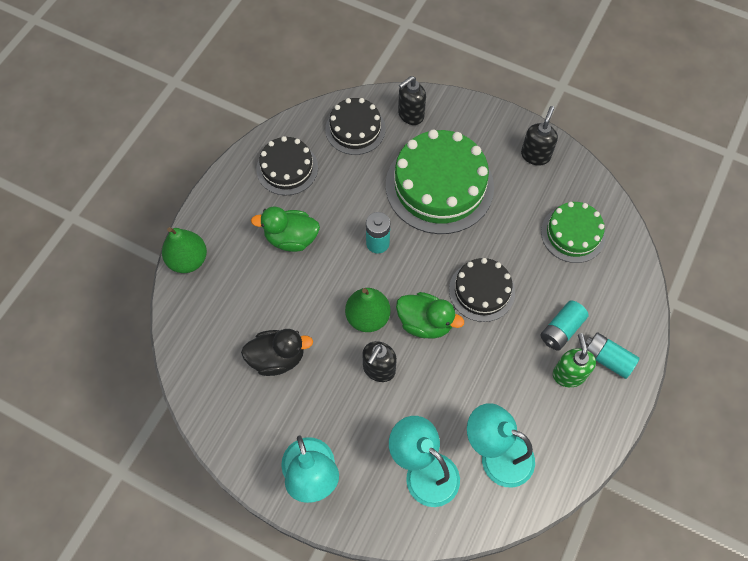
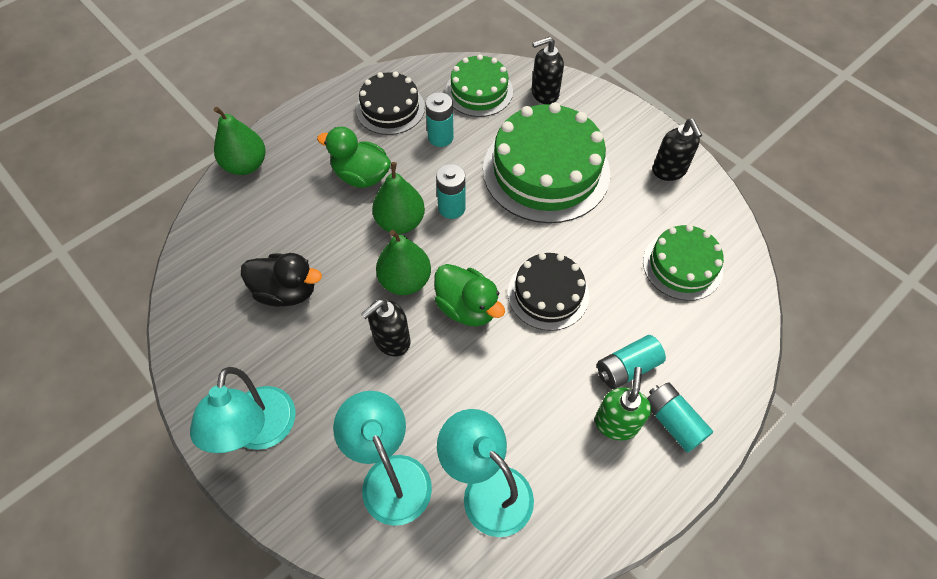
camera: 20 degrees right, 5 degrees down
(341, 182) = (440, 137): none -> turquoise battery
(341, 269) = (400, 222): none -> green pear
(355, 129) = (479, 91): black cake -> green cake
(535, 155) = (669, 170): black soap dispenser -> black soap dispenser turned 120 degrees clockwise

